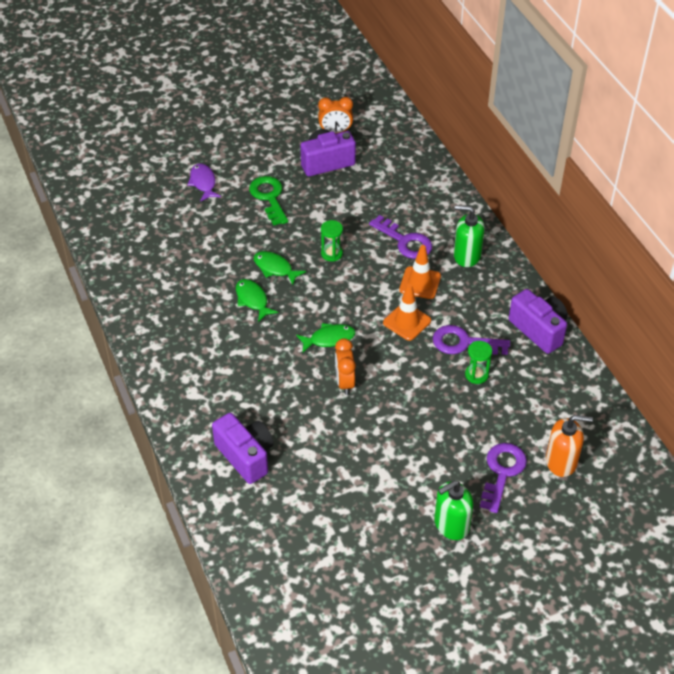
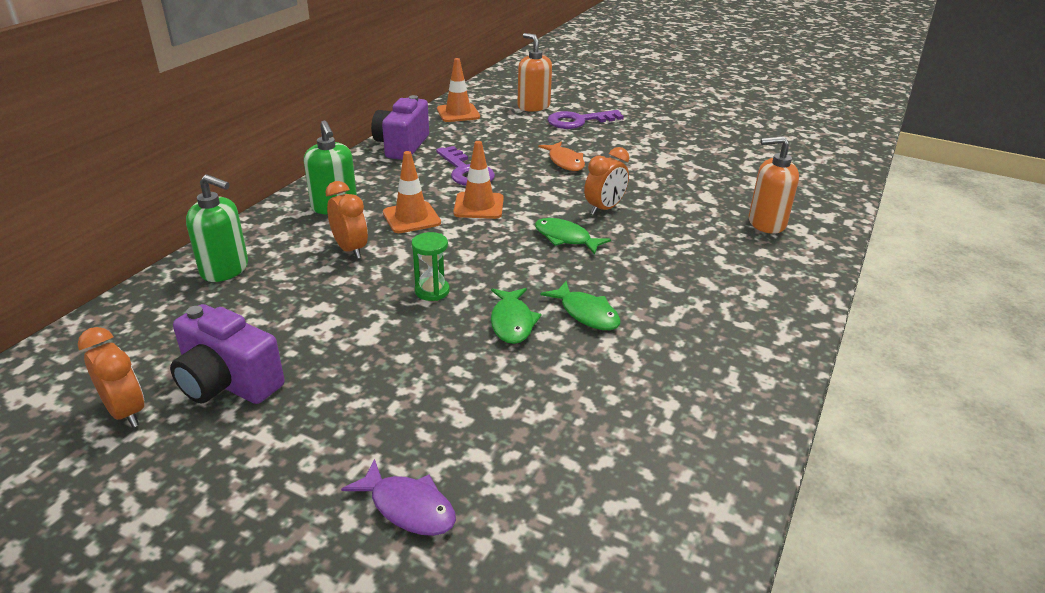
camera: 130 degrees left, 15 degrees down
(203, 183) = (408, 507): purple fish -> purple fish turned 90 degrees counterclockwise
(246, 456) = (766, 223): purple camera -> orange soap dispenser
(252, 300) = (586, 313): green fish -> green fish turned 60 degrees counterclockwise
(269, 197) = (372, 402): green key -> none
(405, 241) = (350, 249): purple key -> orange clock
(431, 409) = (565, 162): none -> orange fish
(451, 525) = (655, 124): green soap dispenser -> green soap dispenser (225, 269)
(476, 375) = (496, 156): green hourglass -> none
(583, 398) = (458, 113): none -> orange traffic cone

